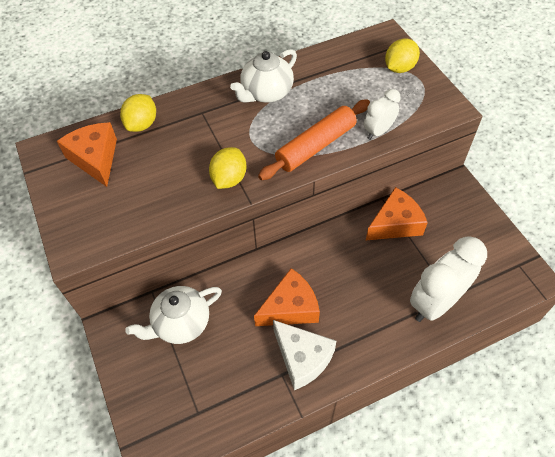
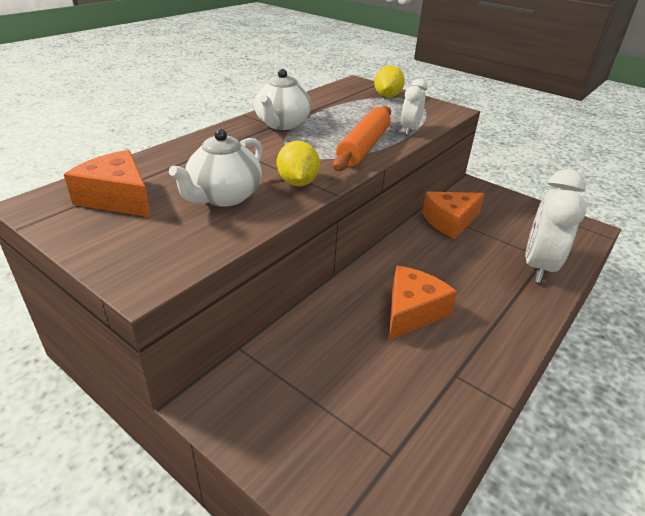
camera: 30 degrees left, 20 degrees down
(142, 124) = (160, 163): yellow lemon -> none
(181, 323) = (299, 367): white teapot -> white teapot (224, 197)
(302, 358) = (463, 351): white cheese -> none
(395, 224) = (450, 221): orange cheese -> orange cheese turned 150 degrees counterclockwise

